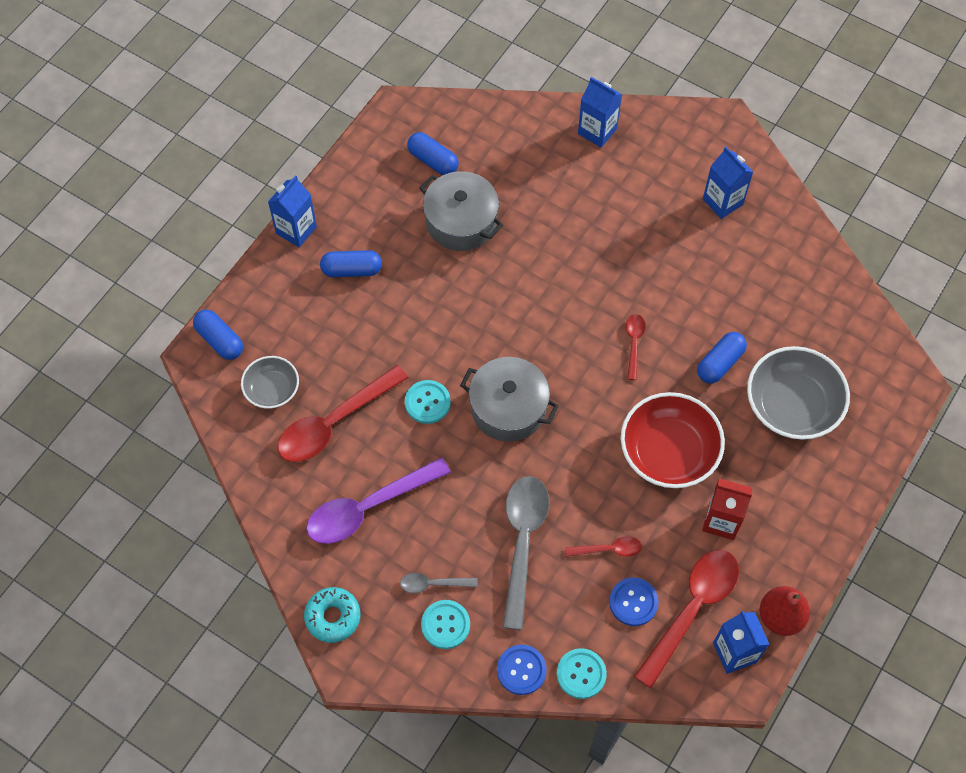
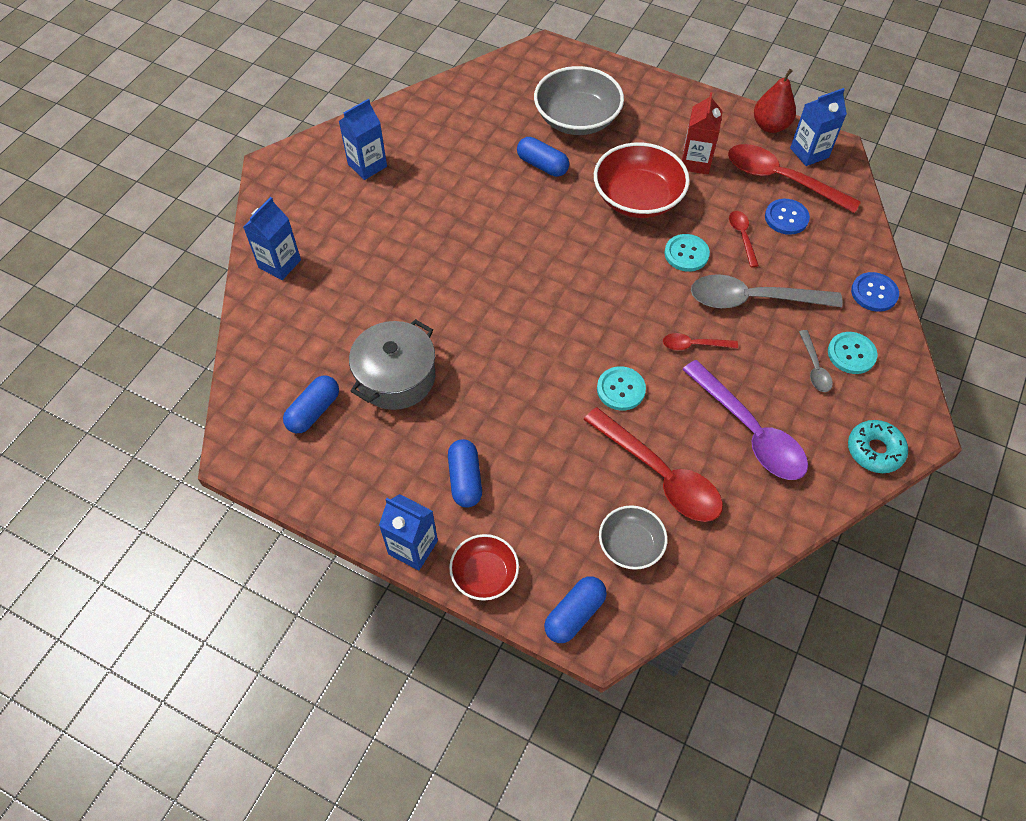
camera: 95 degrees left, 5 degrees down
(265, 279) = (484, 574): none -> red bowl
(508, 408) = (615, 319): grey pot -> none
(581, 674) = (862, 250): turquoise button -> turquoise button (686, 254)
(634, 343) = (529, 226): red spoon -> red spoon (694, 345)

